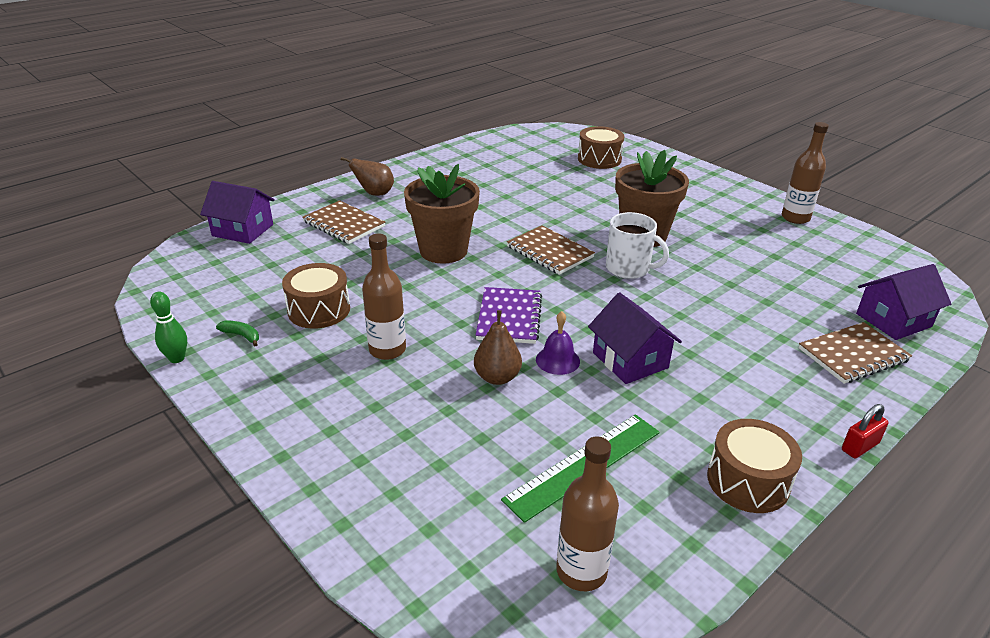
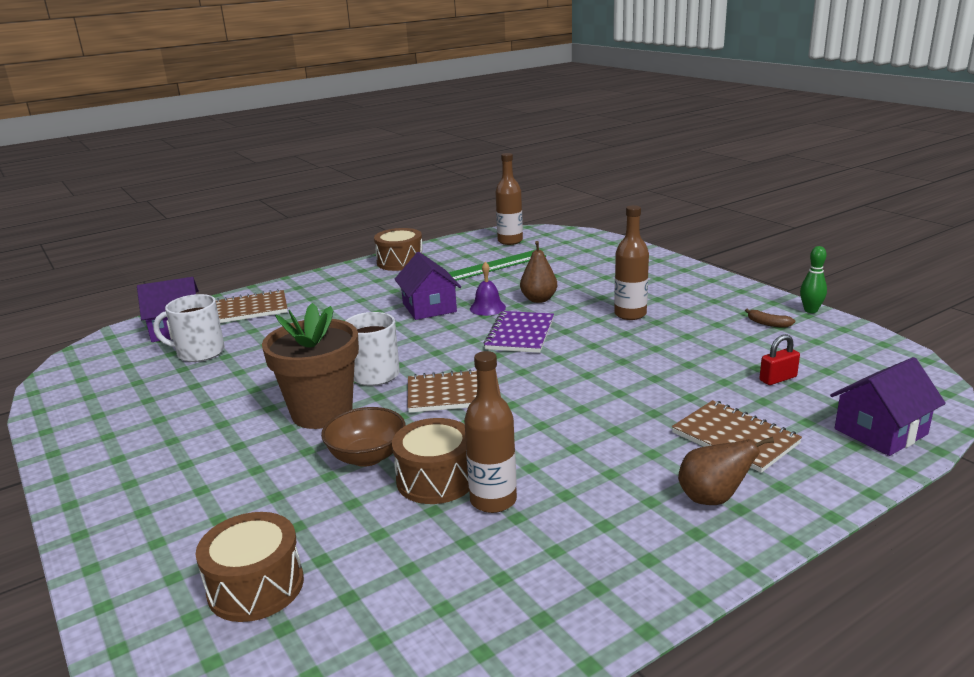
camera: 170 degrees left, 10 degrees down
(242, 230) = (880, 431): purple house -> purple house turned 60 degrees counterclockwise
(242, 336) = (768, 323): green banana -> brown banana
(319, 310) = (708, 341): brown drum -> brown drum (436, 479)
(443, 251) = (585, 397): brown flower pot -> none
(550, 252) = (453, 394): brown notebook -> brown notebook turned 60 degrees counterclockwise
(586, 209) = (367, 457): none -> brown bowl
(795, 218) = (90, 434): brown bottle -> brown bottle (493, 500)
(821, 289) = (199, 352): none -> white mug
(860, 446) = (317, 272): red padlock -> red padlock (778, 379)

